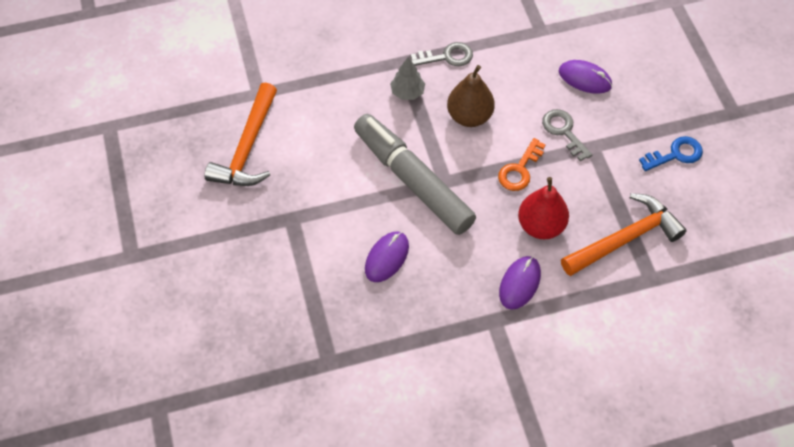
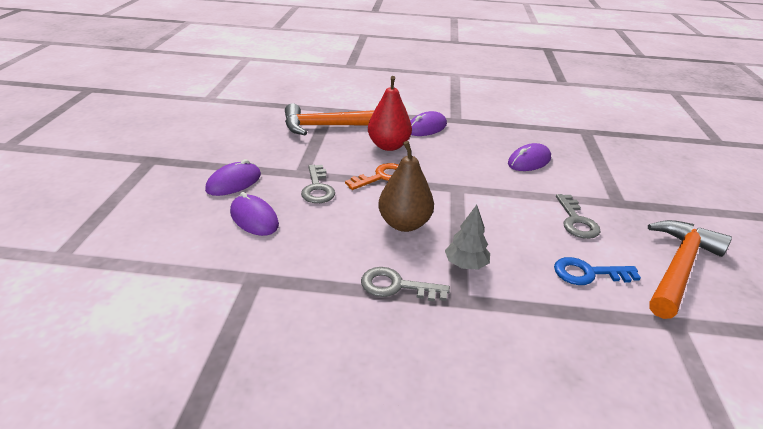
camera: 160 degrees left, 25 degrees down
(330, 174) = (576, 221): none -> grey key
(413, 180) = (488, 196): grey marker -> none
(636, 111) = (234, 182): none -> purple mouse
(676, 154) = (236, 151): blue key -> blue key (588, 273)

